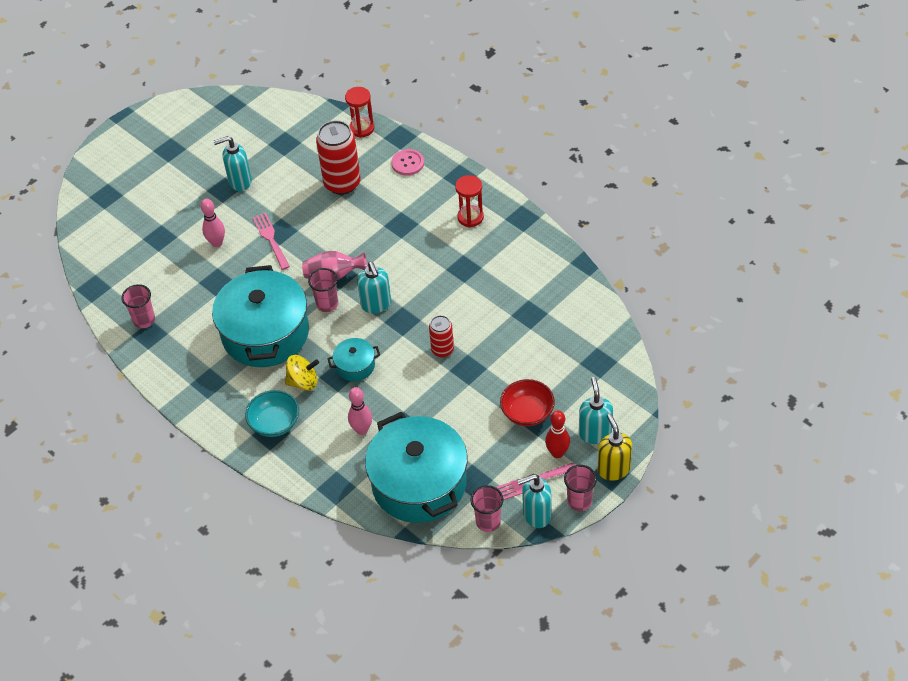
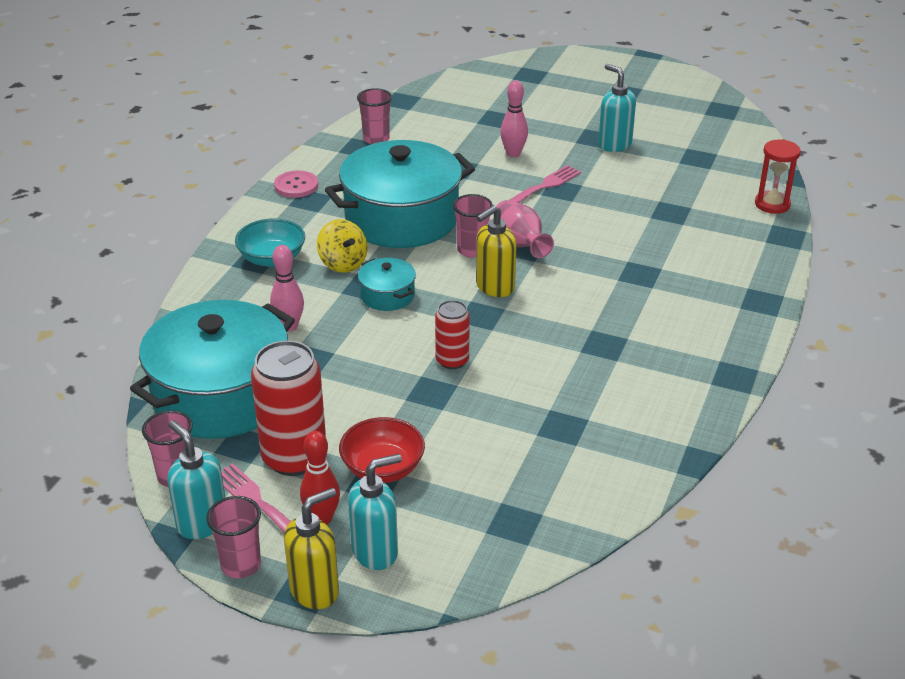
camera: 65 degrees right, 15 degrees down
(342, 183) = (670, 213): red can -> red can (294, 458)
(376, 304) = (494, 287): turquoise soap dispenser -> yellow soap dispenser
(408, 163) = (747, 253): pink button -> pink button (296, 186)
(470, 217) = (697, 328): red hourglass -> none

